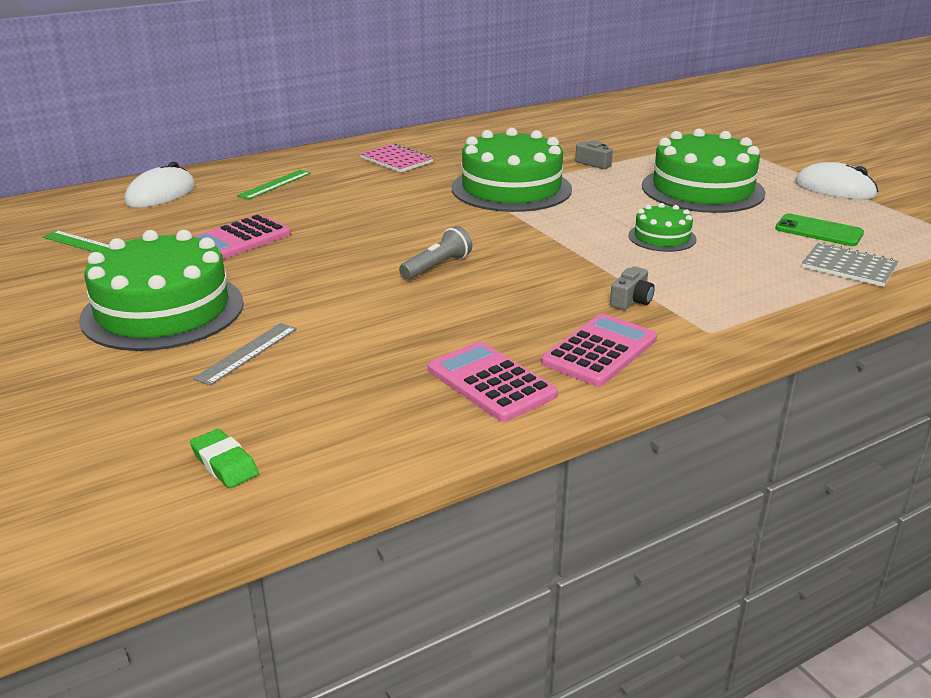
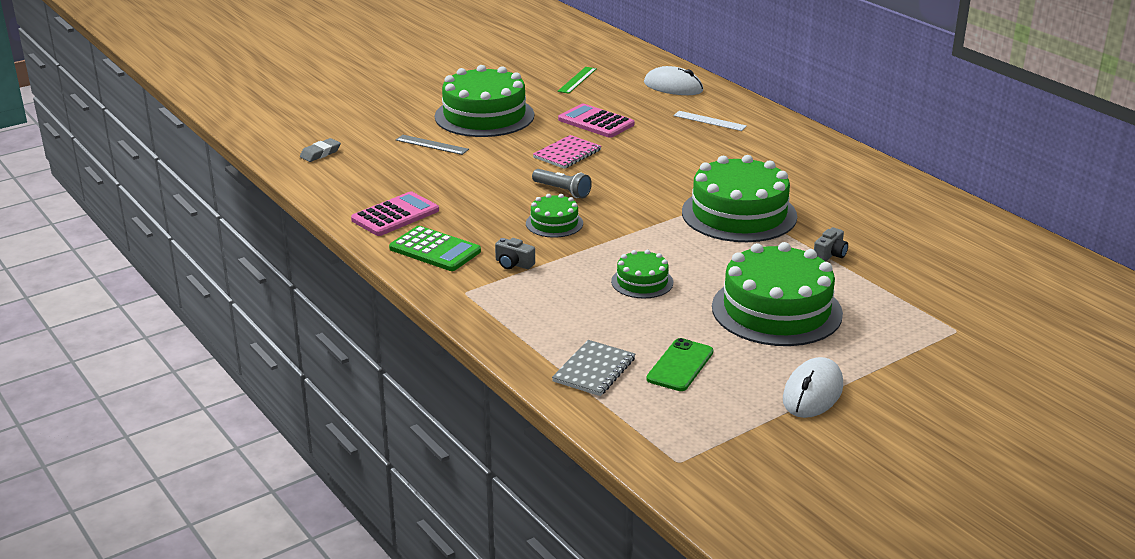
camera: 85 degrees right, 0 degrees up
(224, 464) = (320, 153): green eraser -> grey eraser
(275, 184) = (709, 121): green ruler -> white ruler
(396, 160) = (791, 161): pink notebook -> pink notebook (567, 154)
(525, 274) = (554, 223): none -> green cake
(599, 351) = (435, 250): pink calculator -> green calculator

